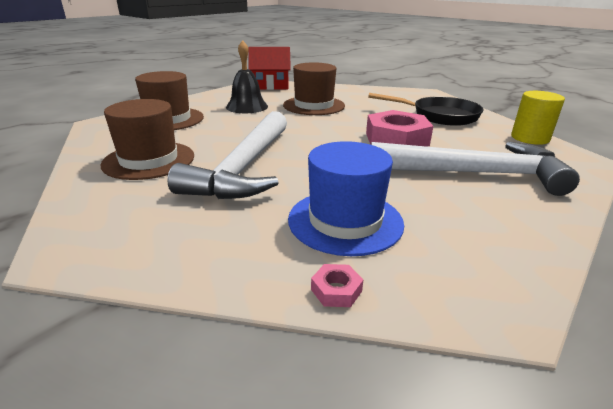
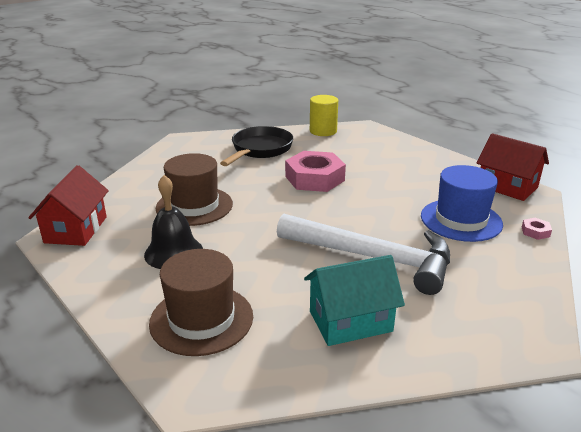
camera: 80 degrees left, 0 degrees up
(149, 160) = (350, 321): brown hat -> turquoise house
(474, 174) = (386, 164): white hammer -> none
(498, 277) = (507, 187): none -> red house

